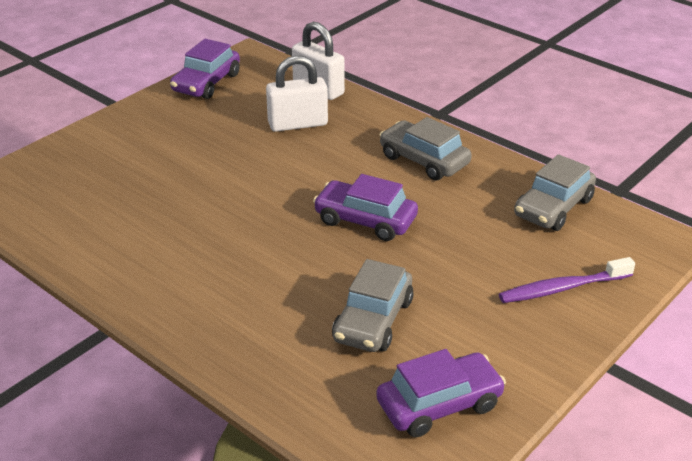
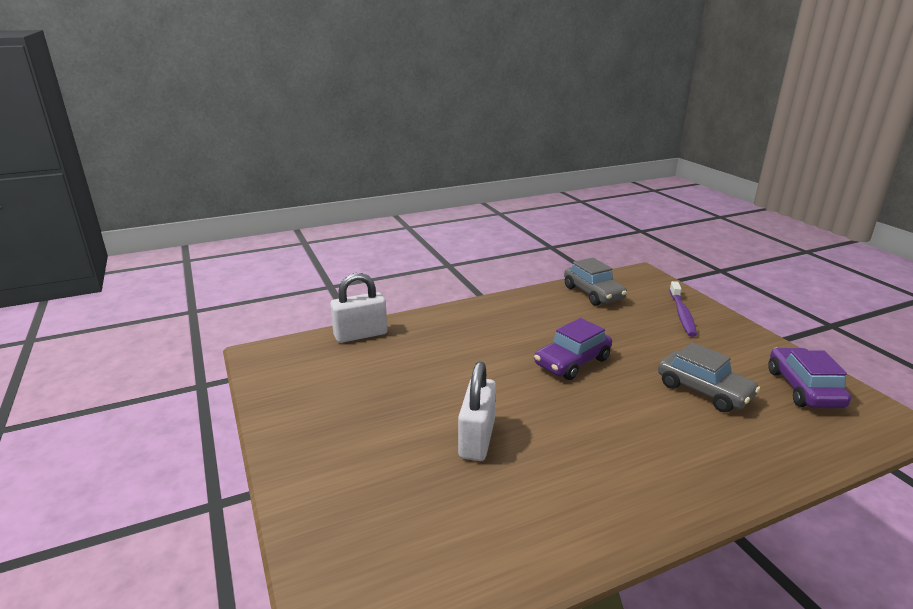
camera: 65 degrees left, 10 degrees down
(206, 83) = (282, 388): purple car -> none
(298, 124) = (407, 357): white padlock -> white padlock (477, 439)
(424, 160) = (507, 319): grey car -> none

